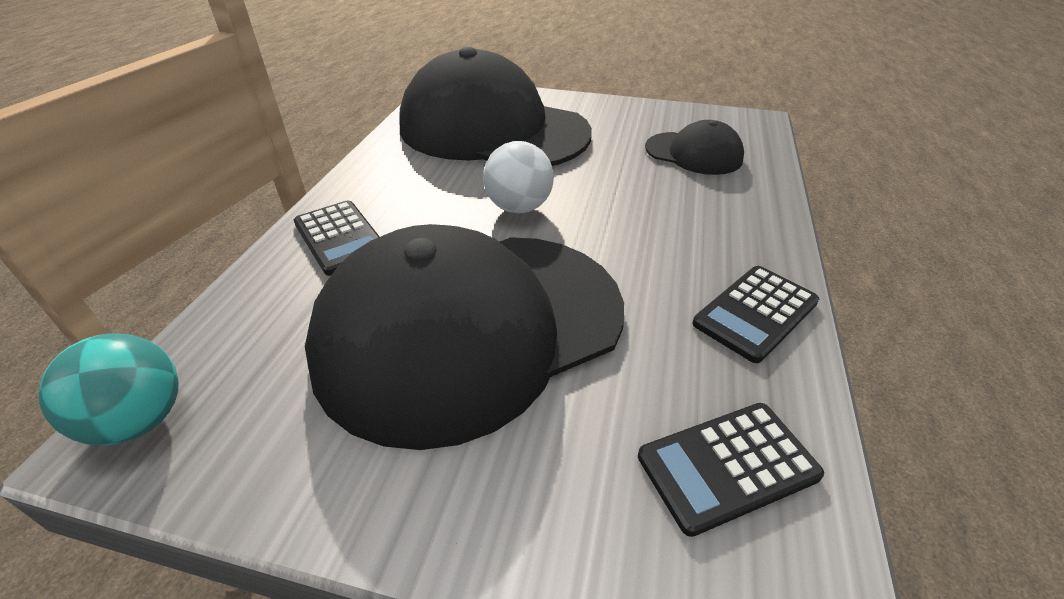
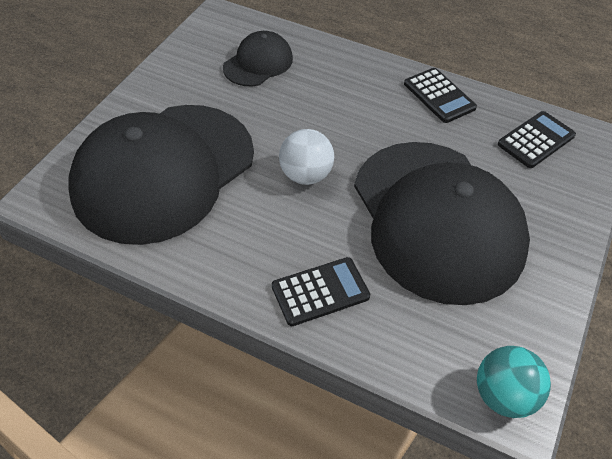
camera: 80 degrees left, 10 degrees up
(727, 466) = (536, 140): black calculator -> black calculator turned 120 degrees counterclockwise

